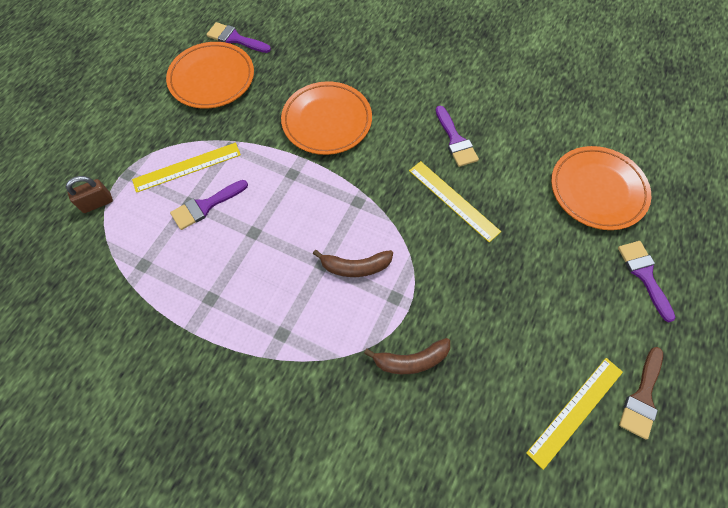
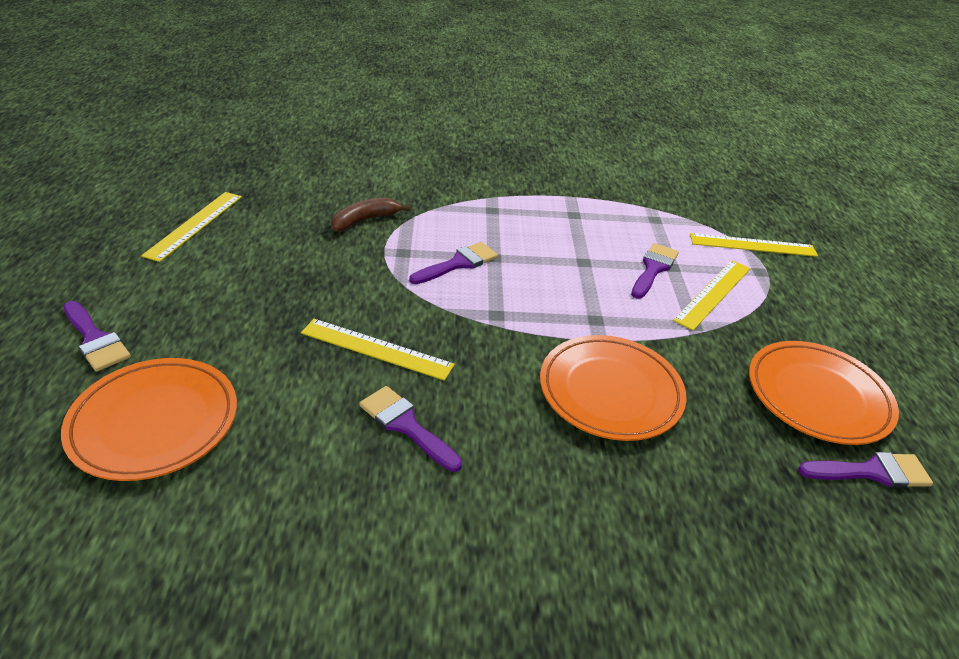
camera: 150 degrees right, 25 degrees down
(97, 203) = (752, 245): brown padlock -> yellow ruler
(355, 266) = (458, 263): brown banana -> purple brush
(642, 397) = (121, 246): brown brush -> none

